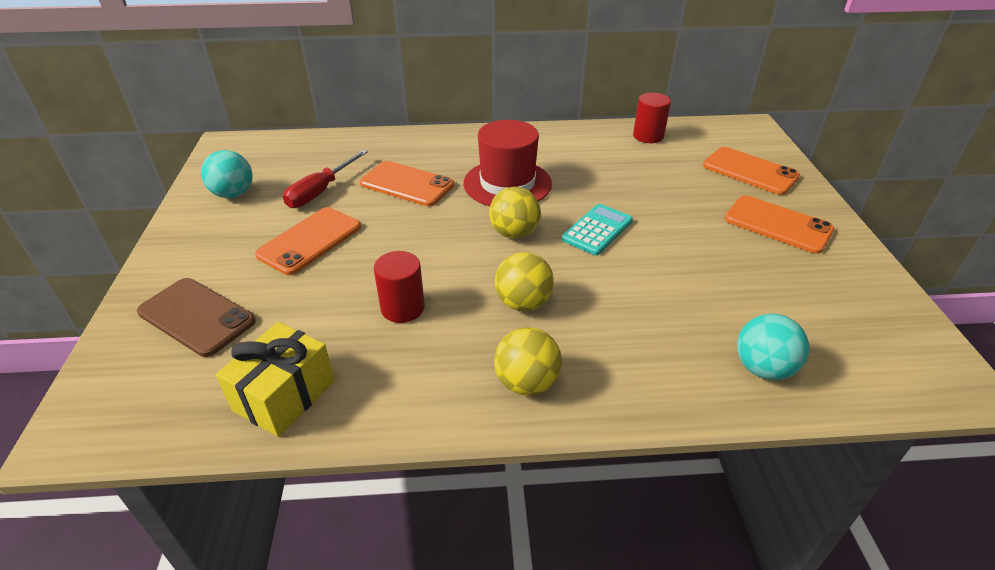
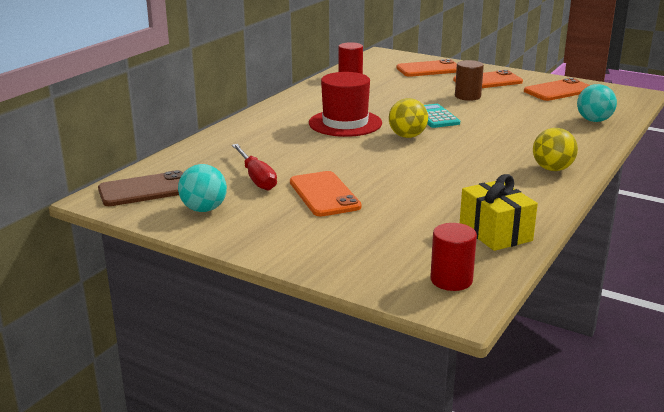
camera: 55 degrees left, 15 degrees down
(197, 316) = (371, 248): brown phone -> brown phone (145, 190)
(402, 308) = (446, 183): red cylinder -> red cylinder (451, 280)
(407, 184) = (295, 149): orange phone -> orange phone (558, 90)
(523, 303) = (482, 152): yellow ball -> none
(698, 229) = (467, 96): none -> brown cylinder

